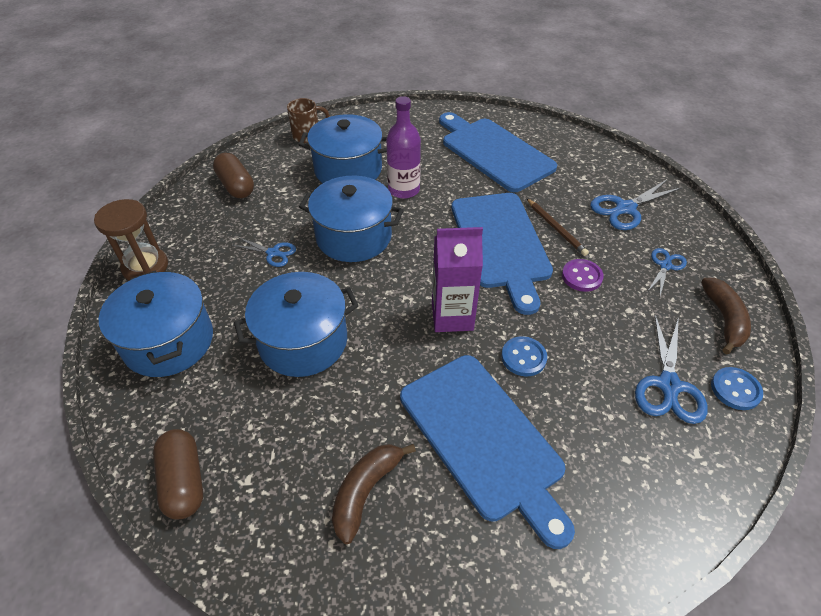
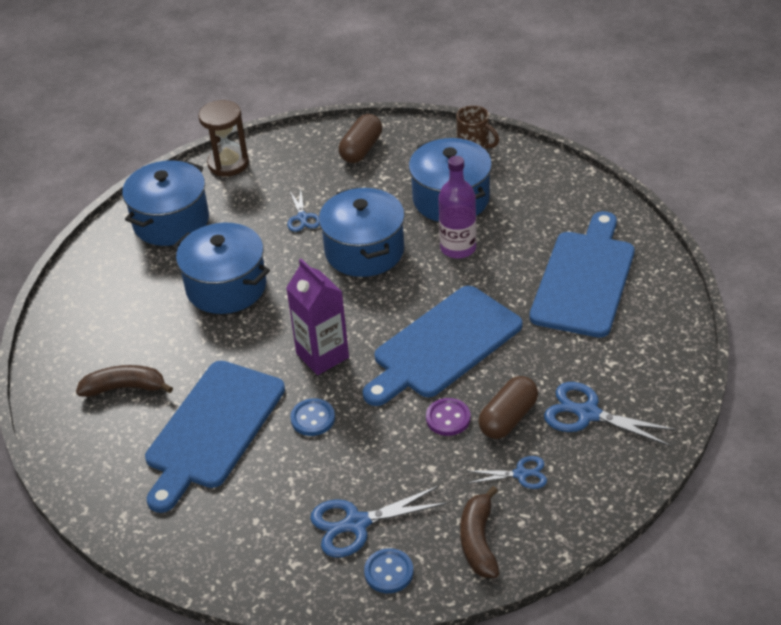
camera: 60 degrees right, 5 degrees down
(184, 481) = (72, 299): brown capsule -> brown capsule (508, 418)
(556, 228) = (503, 374): brown pencil -> none
(724, 319) = (478, 541): brown banana -> brown banana turned 120 degrees clockwise

